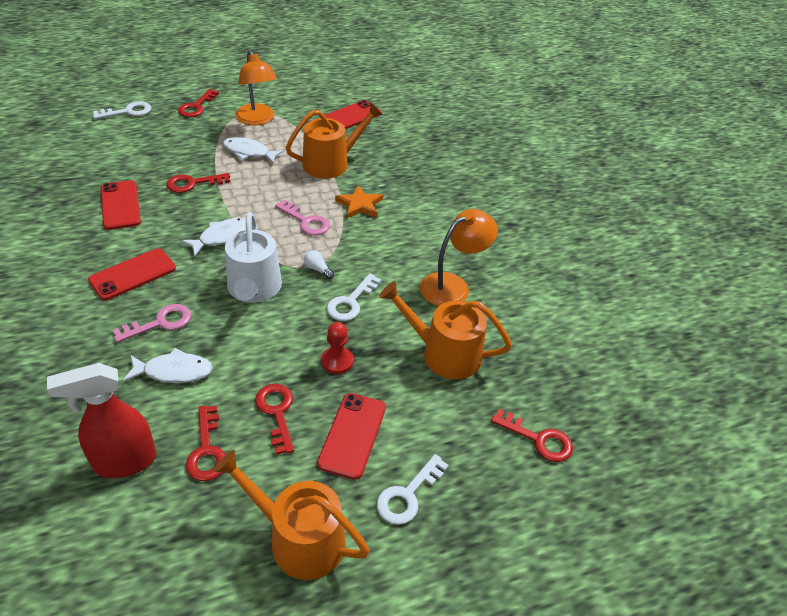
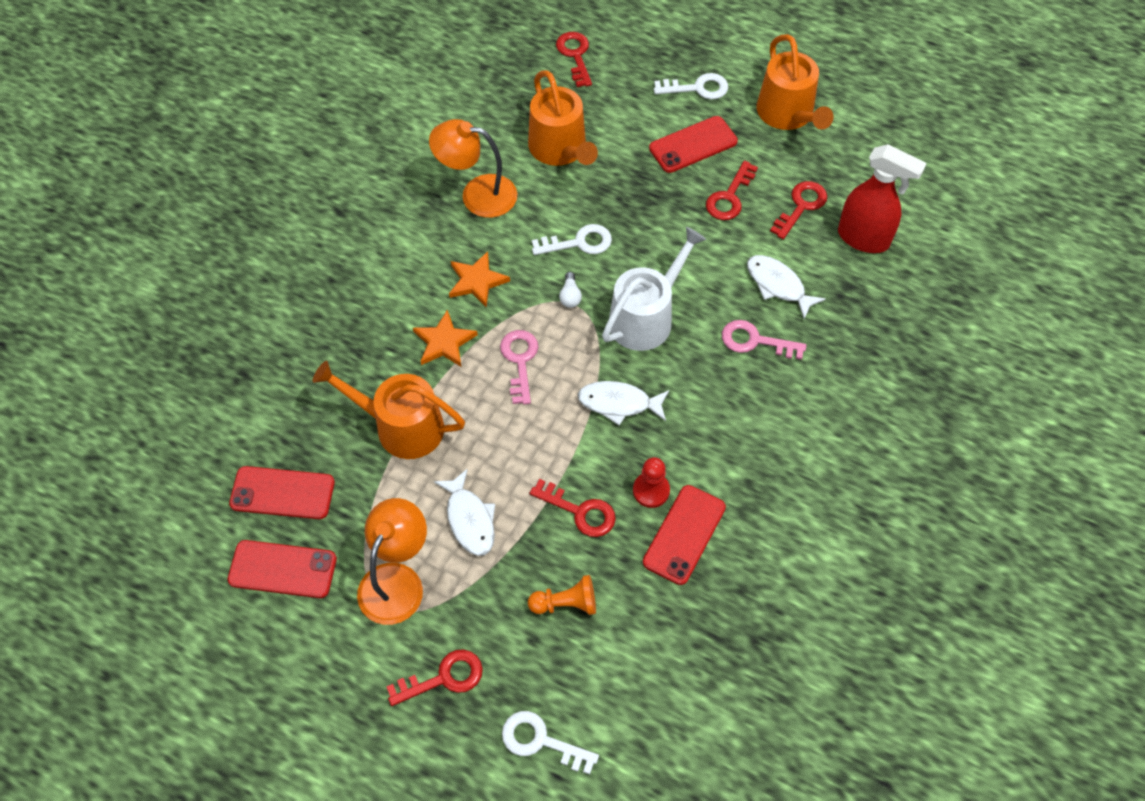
camera: 130 degrees left, 15 degrees up
(133, 274) = (740, 417): red phone -> red phone (282, 569)
(163, 151) = (566, 603): none -> orange pawn
(337, 361) = (646, 202): red pawn -> red pawn (651, 490)
(383, 241) = (477, 281): none -> orange star

